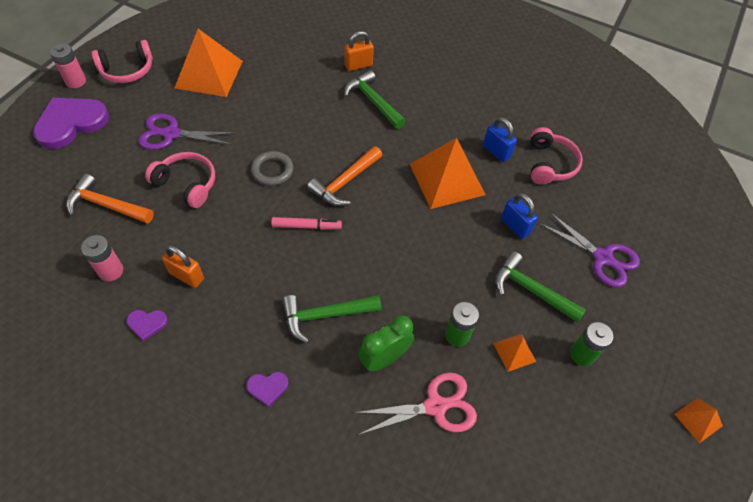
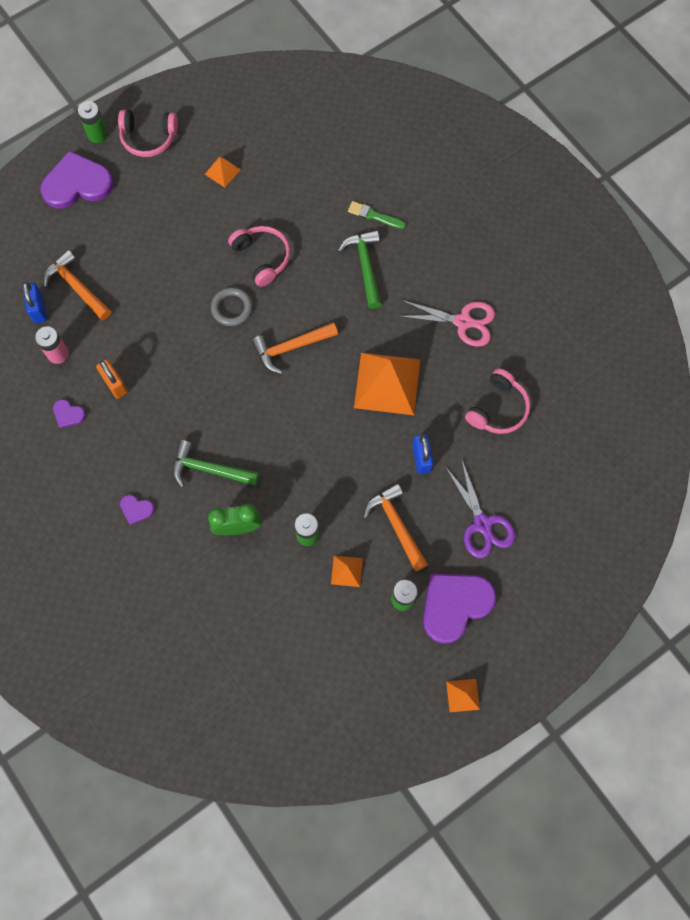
camera: 30 degrees right, 15 degrees up
(76, 81) = (97, 134): pink battery -> green battery
(171, 134) = (159, 231): purple scissors -> none
(187, 184) = (151, 292): pink headphones -> pink headphones (262, 258)
(209, 74) = (222, 172): orange pyramid -> orange pyramid, size x0.46
(306, 226) = (234, 379): pink marker -> none
(358, 65) = (374, 216): orange padlock -> green brush
(435, 406) = (256, 584): pink scissors -> pink scissors (463, 322)
(496, 151) = (453, 373): blue padlock -> blue padlock (39, 309)
(531, 290) = (396, 525): green hammer -> orange hammer
(630, 338) = (455, 605): none -> purple heart

